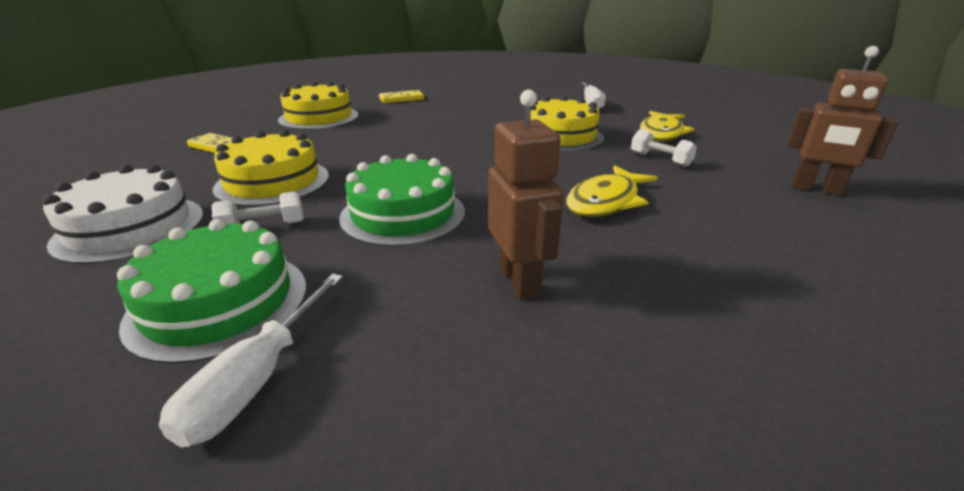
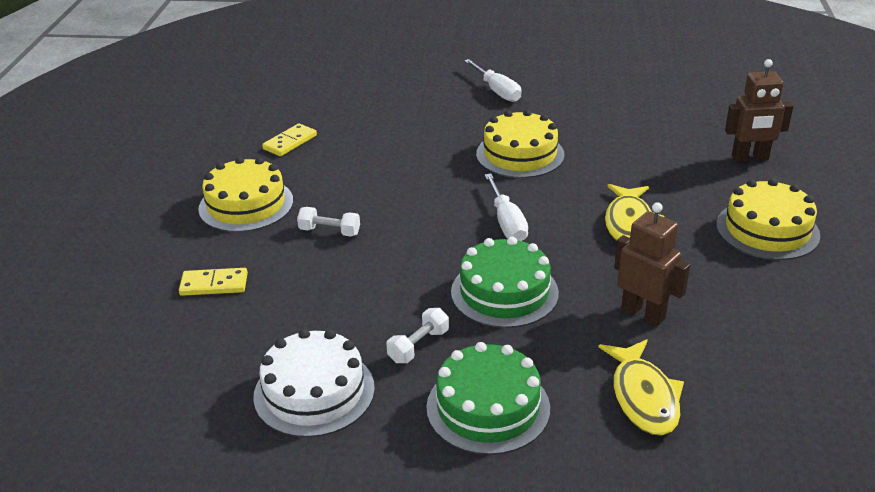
camera: 30 degrees left, 5 degrees up
(257, 379) = (581, 431): white screwdriver -> white screwdriver (506, 222)
(273, 182) = (348, 303): yellow cake -> yellow cake (767, 230)
(660, 159) = (626, 159): white dumbbell -> white dumbbell (329, 231)
(661, 133) = (598, 121): yellow fish -> yellow fish (643, 397)

